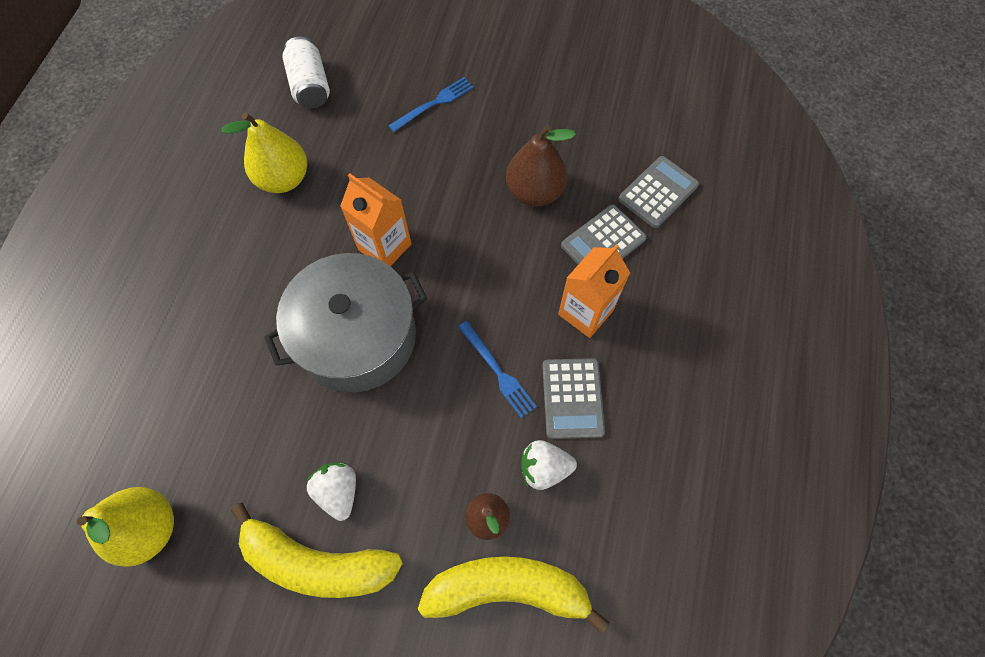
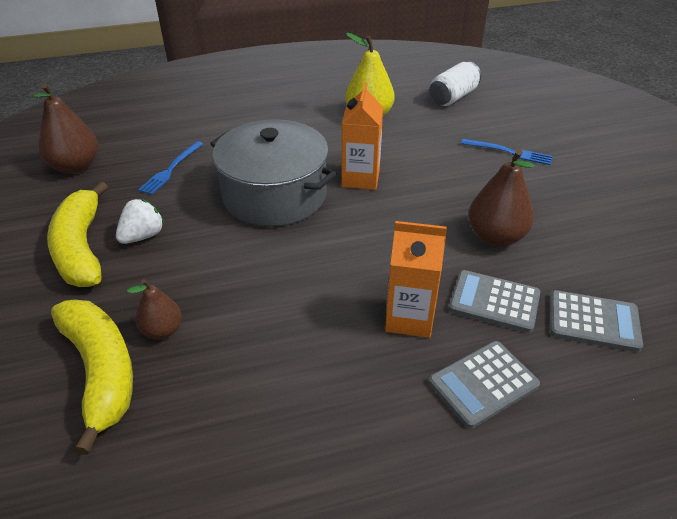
camera: 60 degrees right, 25 degrees down
(149, 528) = (76, 166): yellow pear -> brown pear
(497, 371) = (303, 282): blue fork -> blue fork (171, 169)
(544, 468) = (230, 351): white strawberry -> none
(572, 398) = (314, 344): grey calculator -> grey calculator (483, 384)

